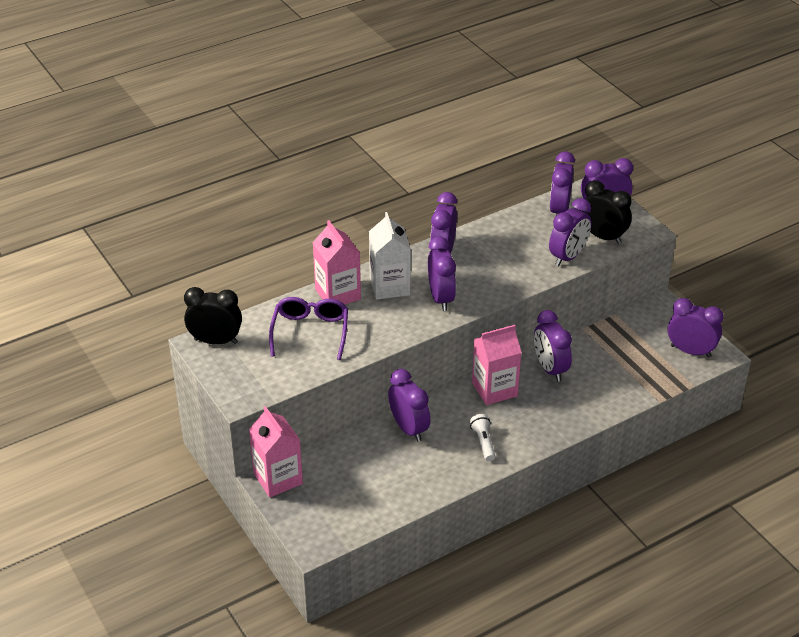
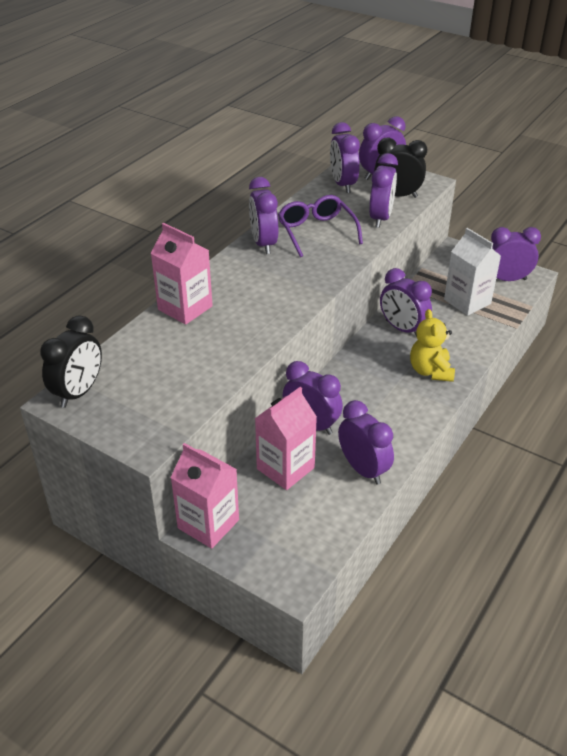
camera: 25 degrees left, 0 degrees up
(216, 341) = (79, 392): black clock -> black clock turned 135 degrees clockwise
(310, 332) = (180, 352): purple glasses -> purple glasses (316, 231)
(389, 286) = (233, 286): white carton -> white carton (467, 302)
(441, 298) = (292, 283): purple clock -> purple clock (363, 469)
(483, 442) = (391, 414): white flashlight -> none
(494, 389) = (366, 362): pink carton -> pink carton (285, 468)
(546, 416) = (430, 371): none -> yellow teddy bear

